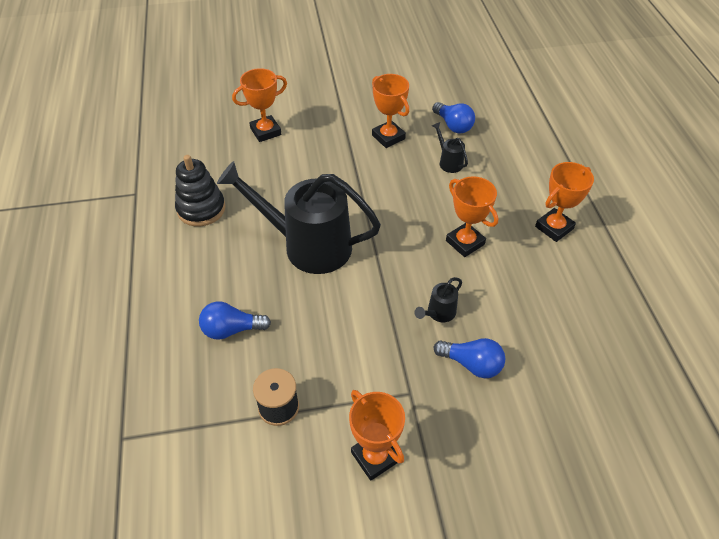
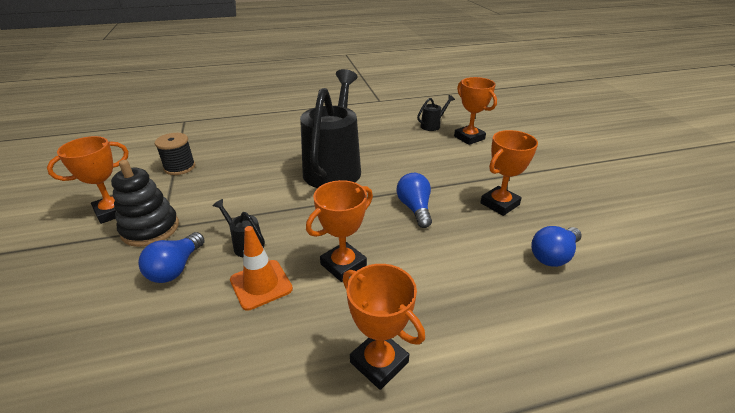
camera: 85 degrees right, 15 degrees down
(201, 209) = (369, 122): black stacking toy -> black stacking toy (150, 229)
(231, 329) = (253, 144): blue light bulb -> blue light bulb (415, 208)
(448, 162) = (479, 251): black watering can -> black watering can (433, 125)
(489, 296) = (261, 284): none -> orange traffic cone

